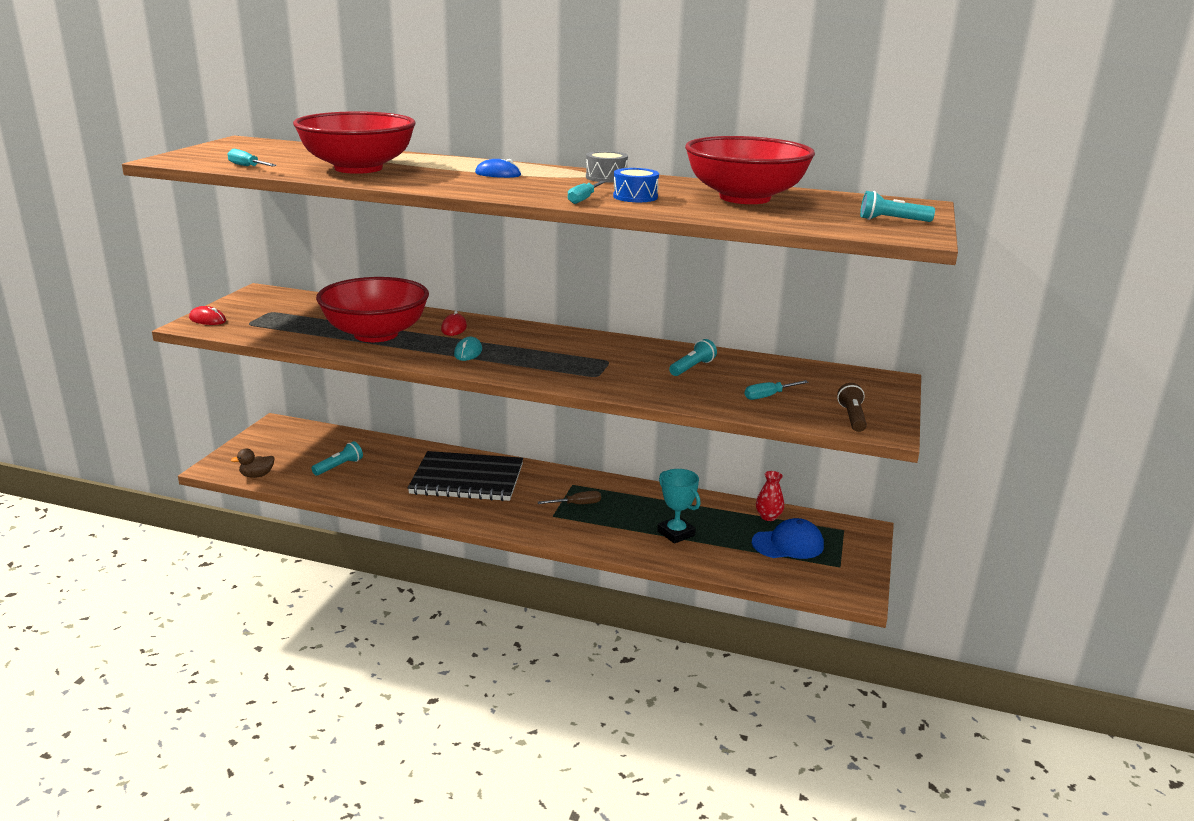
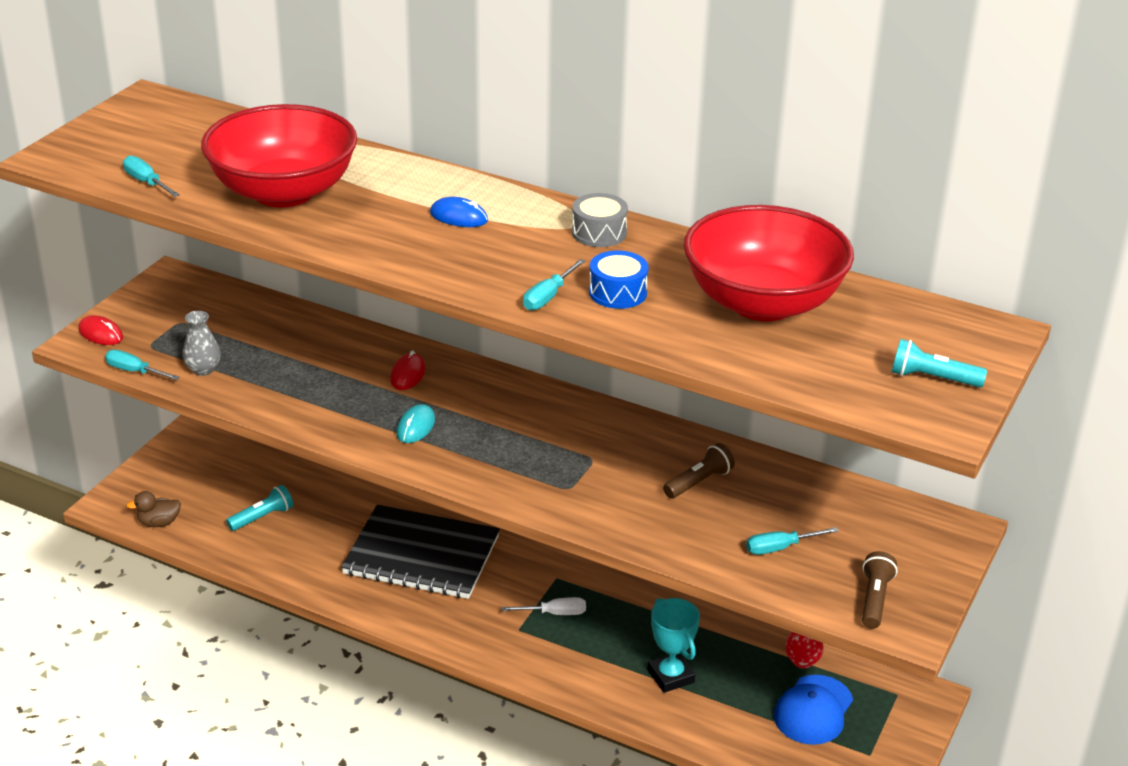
camera: 10 degrees right, 10 degrees up
(238, 336) = (134, 371): none -> turquoise screwdriver
(293, 333) = (203, 369): none -> grey vase
(376, 334) = (306, 380): red bowl -> none
(577, 504) = (555, 613): brown screwdriver -> white screwdriver
(692, 368) = (699, 482): turquoise flashlight -> brown flashlight
(788, 544) = (813, 710): blue cap -> blue cap turned 120 degrees clockwise

